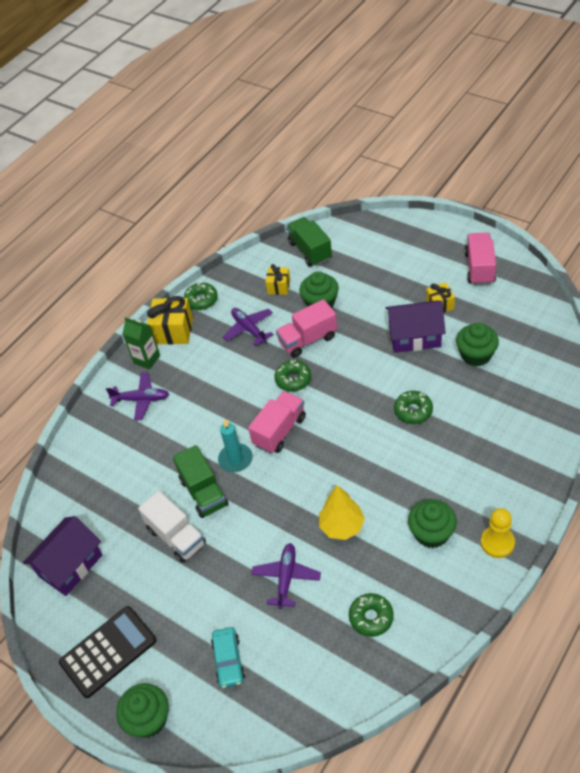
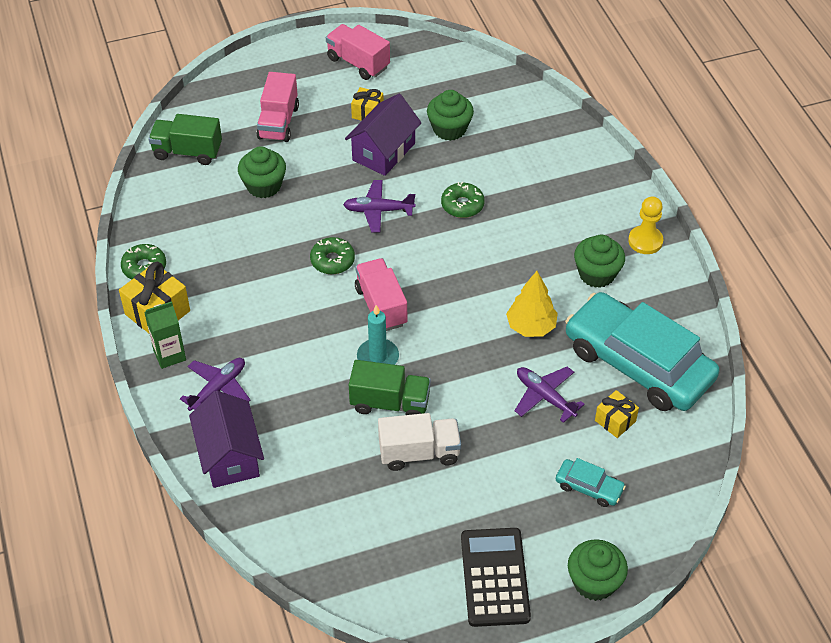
camera: 60 degrees left, 0 degrees up
(70, 565) = (364, 559): purple house -> purple house (230, 456)
(249, 329) = (230, 254): purple plane -> purple plane (378, 210)
(279, 287) = (204, 201): yellow gift -> yellow gift (615, 421)
(308, 340) = (297, 222): pink truck -> pink truck (278, 122)
(371, 617) = (638, 363): green donut -> turquoise car

